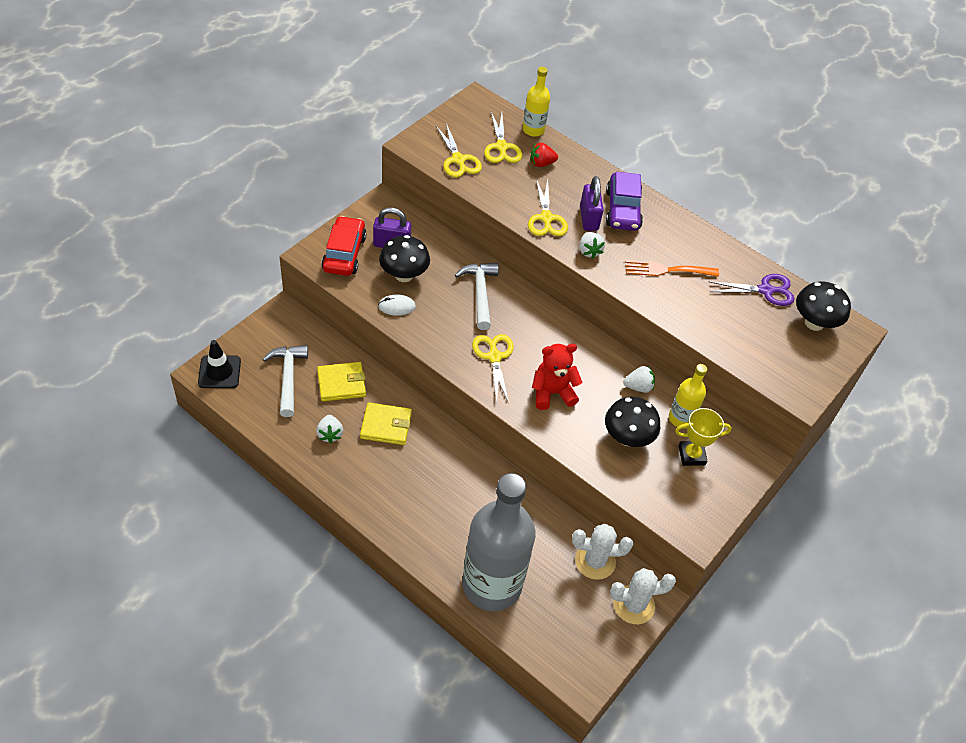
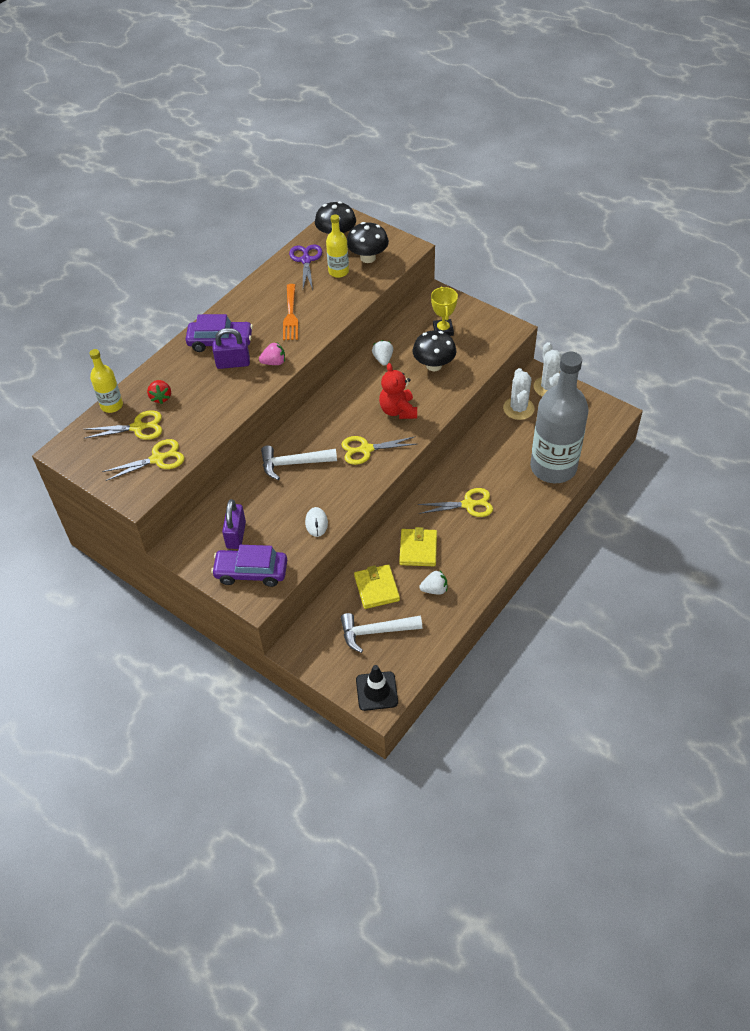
camera: 85 degrees left, 0 degrees up
(344, 253) = (251, 572): red car -> purple car
(404, 275) = (276, 521): black mushroom -> black mushroom (368, 258)
(546, 218) = (235, 391): yellow scissors -> yellow scissors (468, 504)
(589, 251) = (274, 362): white strawberry -> pink strawberry
(681, 418) = (410, 335): yellow bottle -> yellow bottle (338, 271)

